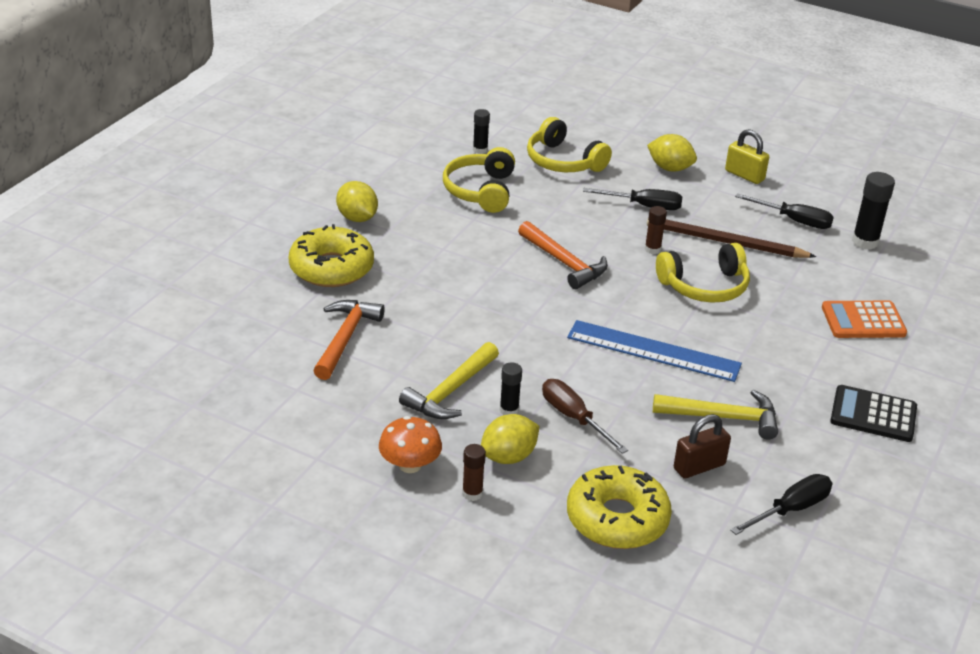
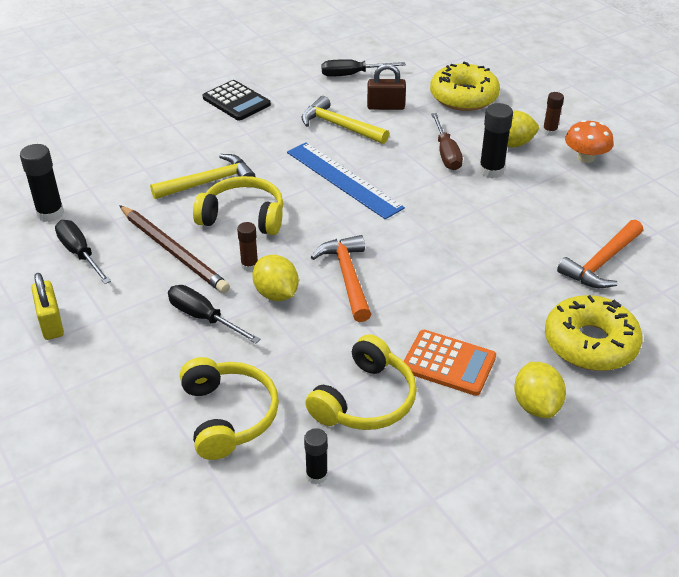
camera: 150 degrees left, 5 degrees up
(450, 391) = (529, 195): yellow hammer -> yellow hammer (208, 182)
(509, 410) = (491, 171): black glue stick -> black glue stick, size x1.63
(670, 168) = (118, 361): yellow lemon -> yellow lemon (276, 294)
(863, 321) = (154, 155): orange calculator -> orange calculator (448, 363)

